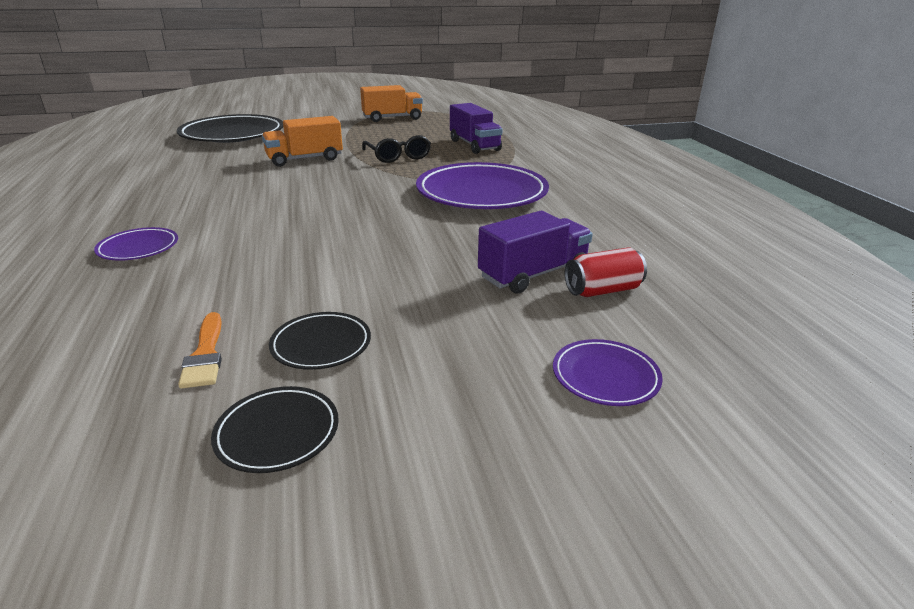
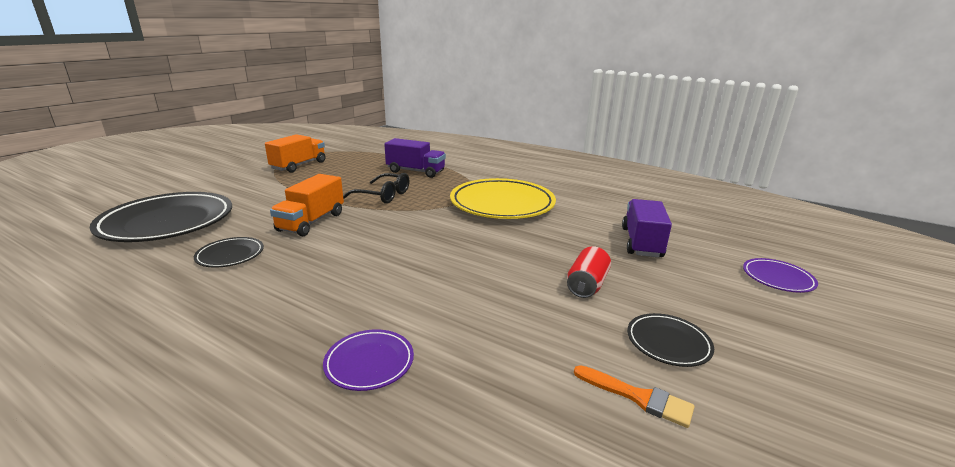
camera: 45 degrees left, 5 degrees down
(277, 433) = (780, 405): black plate -> black plate (230, 255)
(481, 193) = (502, 204): purple plate -> yellow plate
(602, 290) = (682, 237): red can -> red can (587, 285)

